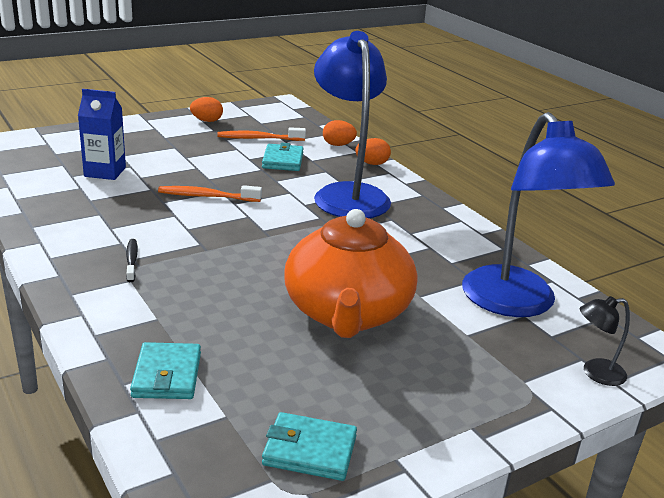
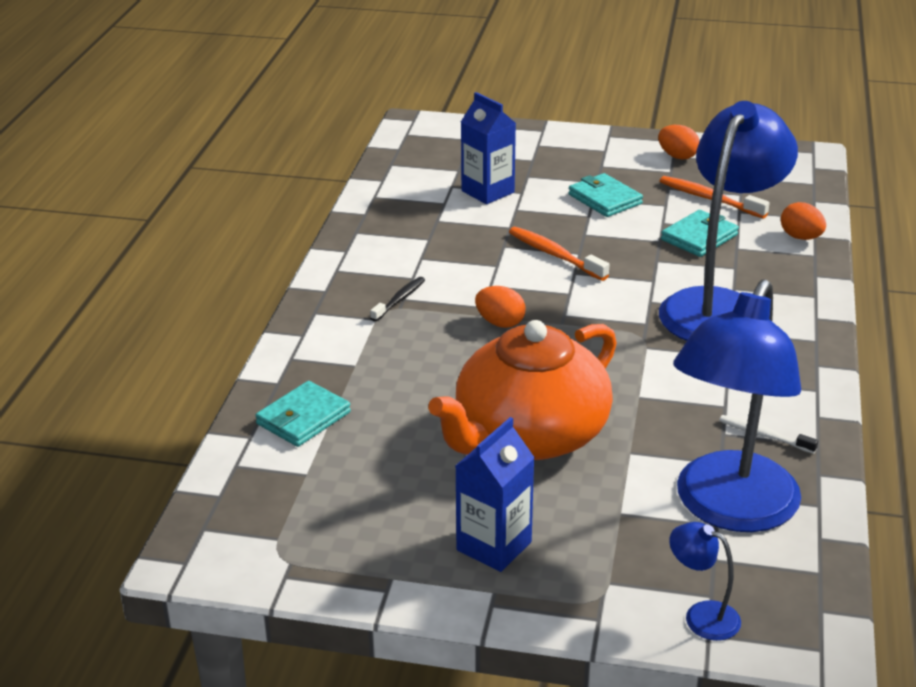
camera: 45 degrees right, 5 degrees up
(309, 450) = (332, 534): turquoise wallet -> turquoise wallet (605, 199)
(372, 164) = (809, 277): orange egg -> orange egg (500, 323)
(429, 396) = (494, 546): none -> blue carton
(473, 255) = (764, 435): none -> white toothbrush
(595, 373) = (701, 616): black lamp -> blue lamp

